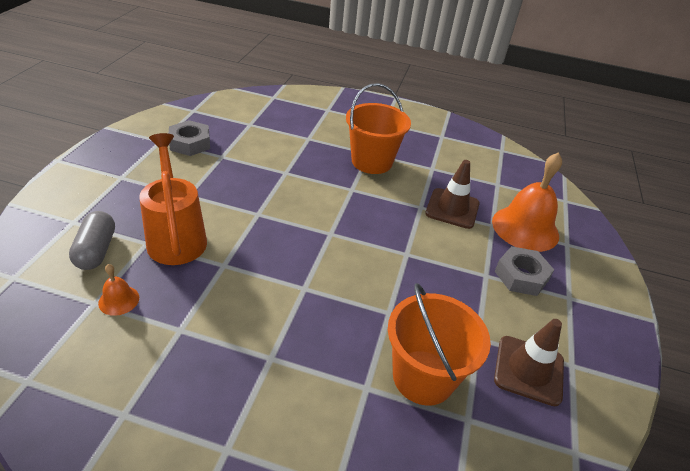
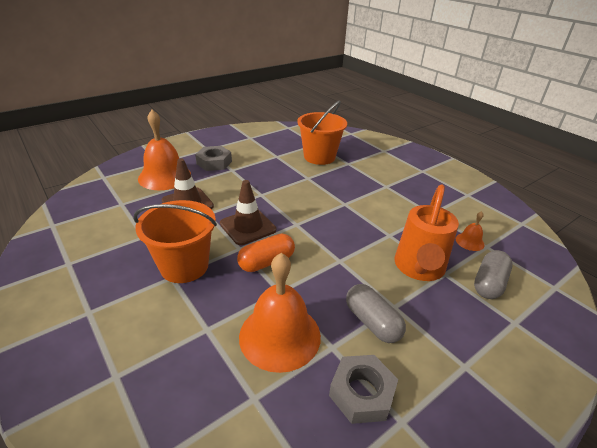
camera: 140 degrees left, 5 degrees down
(201, 178) = (372, 322): none -> grey capsule
(261, 150) = (280, 335): none -> orange bell
(317, 187) = (266, 262): none -> orange capsule
(529, 370) = (271, 143): brown traffic cone -> brown traffic cone (248, 227)

